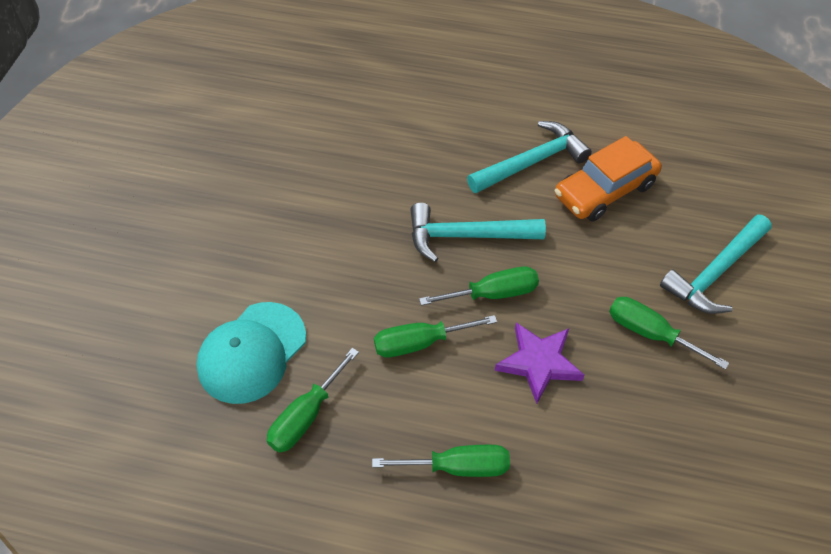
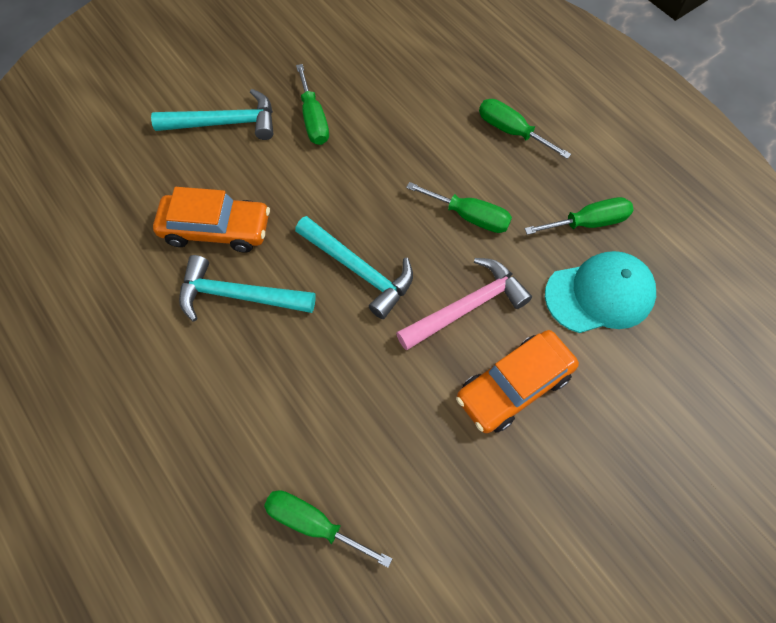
camera: 140 degrees left, 10 degrees up
(276, 236) = (513, 386): none -> orange car
(357, 267) = (467, 306): none -> pink hammer
(493, 294) = (385, 213): green screwdriver -> green screwdriver (313, 523)
(539, 363) = (402, 151): purple star -> none

